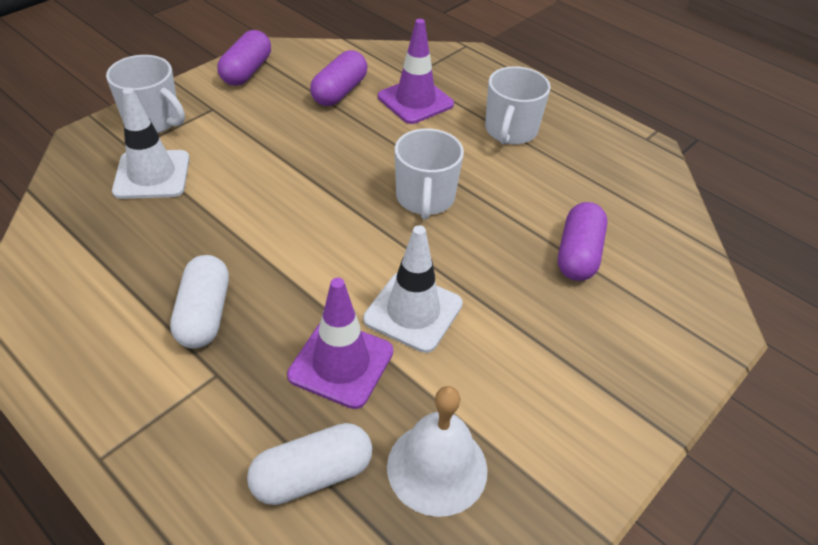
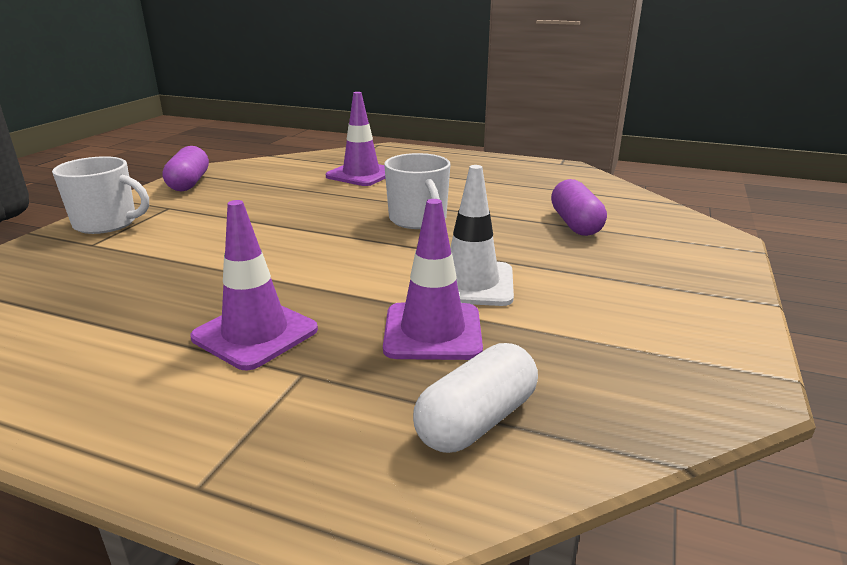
camera: 20 degrees left, 20 degrees down
(152, 175) = (127, 255): white traffic cone -> none
(204, 314) = (255, 333): white capsule -> purple traffic cone
(340, 92) = (289, 180): purple capsule -> none
(437, 467) = (596, 377): white bell -> none
(510, 131) = (455, 176): white mug -> none

